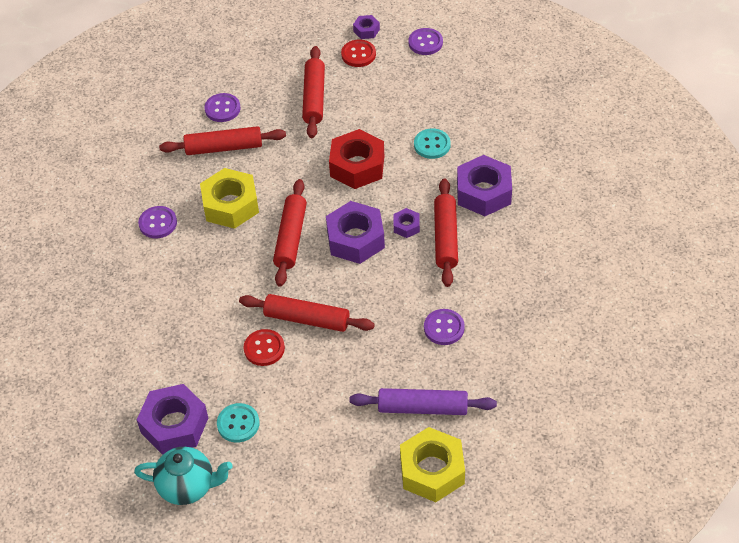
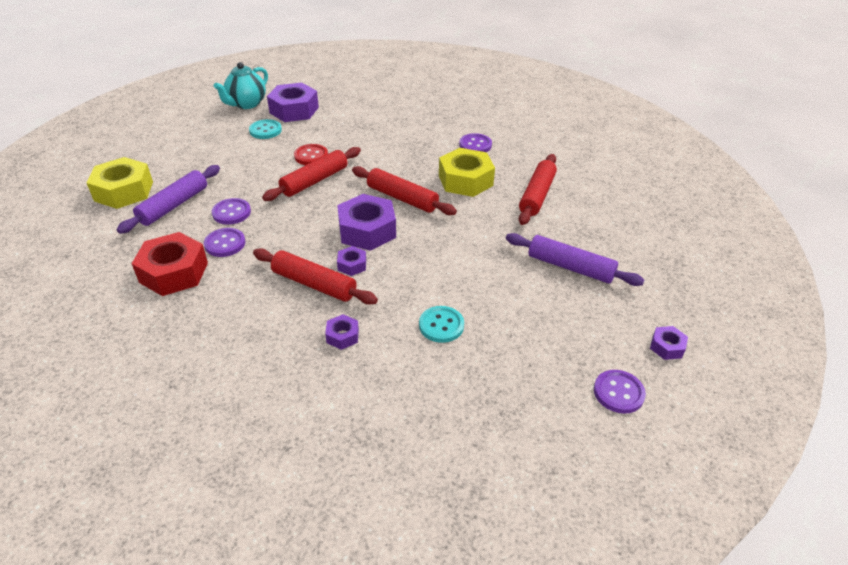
camera: 115 degrees right, 10 degrees down
(222, 109) = (589, 208): purple button -> purple button (231, 213)
(314, 98) = (570, 267): red rolling pin -> purple rolling pin
(357, 166) = (453, 262): red nut -> red nut (174, 272)
(358, 54) = (624, 324): red button -> none
(483, 192) = (342, 336): purple nut -> purple nut, size x0.48

